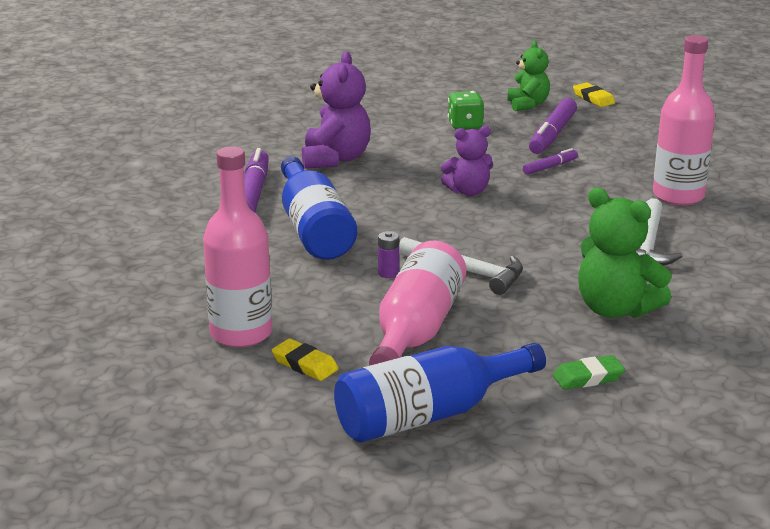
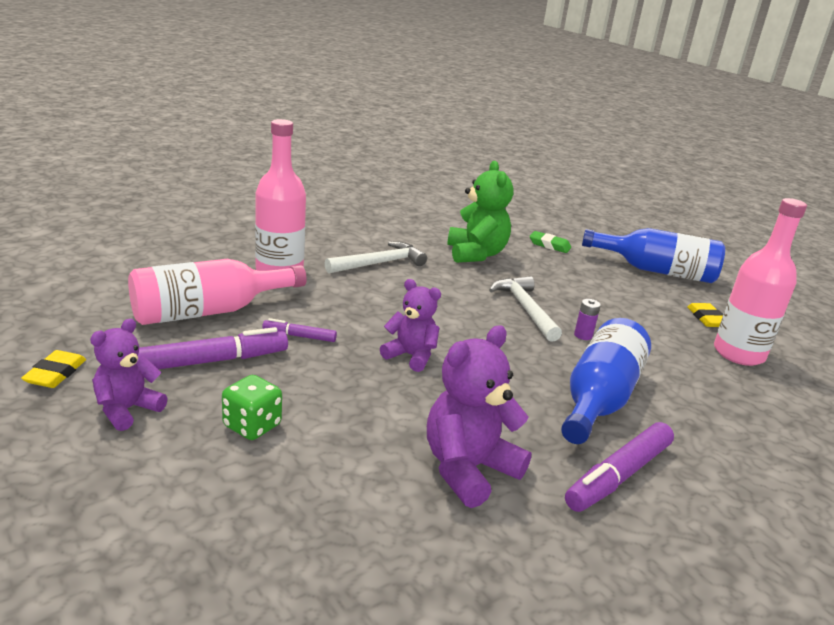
camera: 140 degrees left, 0 degrees up
(416, 330) = (611, 300): pink bottle -> pink bottle (208, 311)
(527, 105) = (127, 410): green teddy bear -> purple teddy bear

